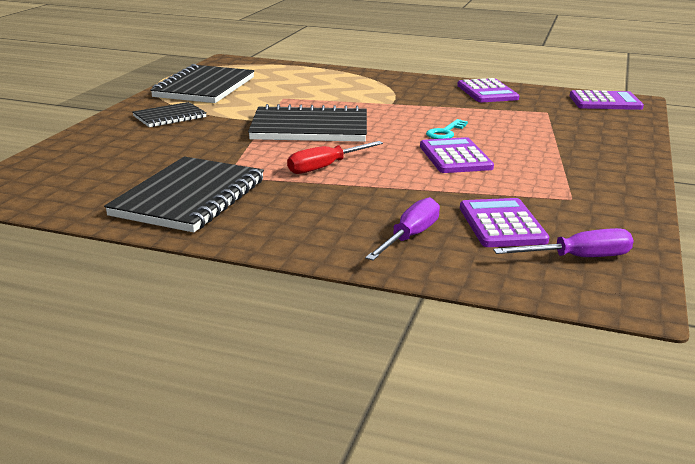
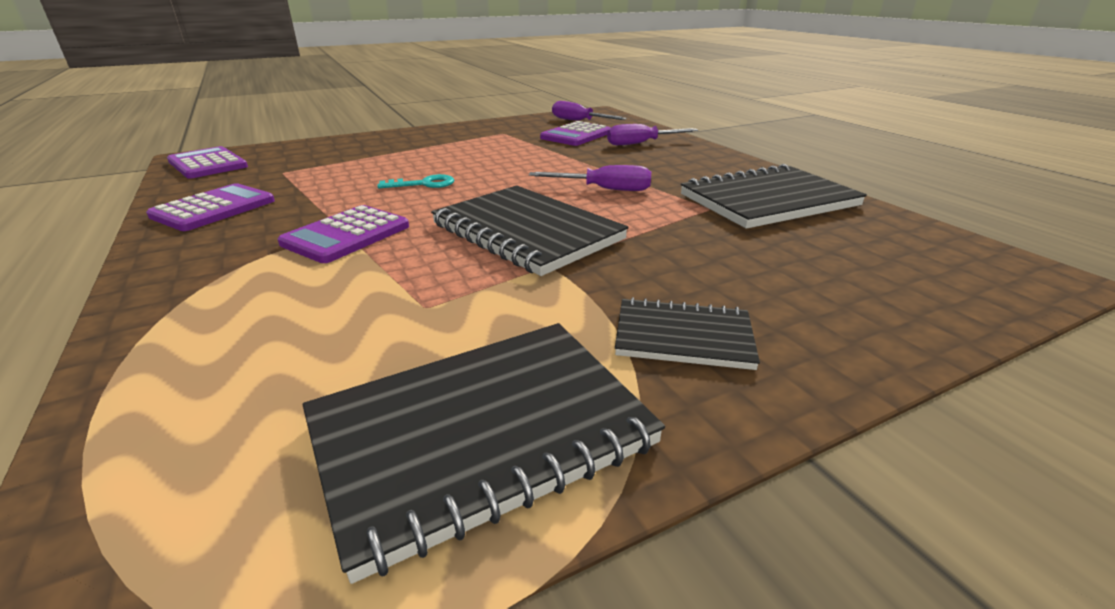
camera: 135 degrees left, 5 degrees up
(325, 167) = (604, 189): red screwdriver -> purple screwdriver
(455, 157) = (486, 166): purple calculator -> purple calculator (346, 235)

